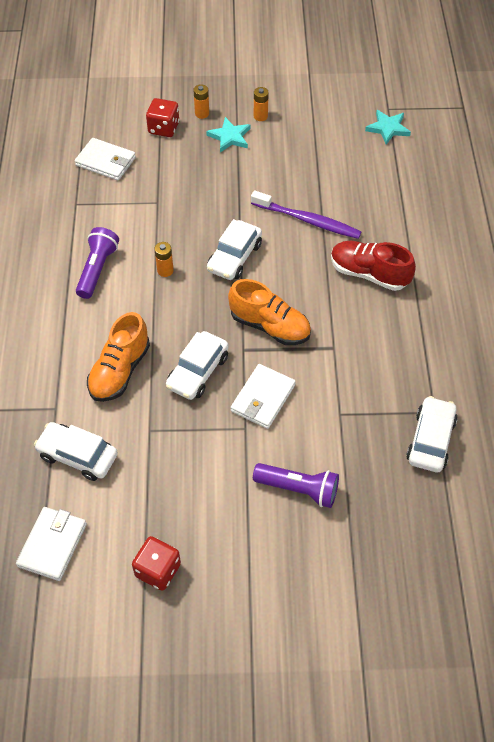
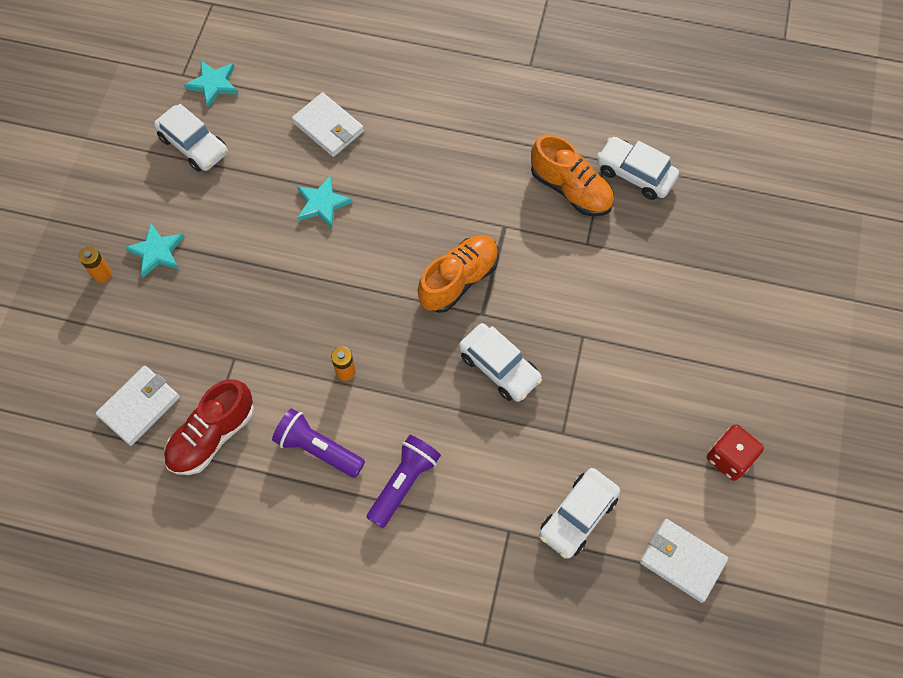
camera: 75 degrees left, 10 degrees up
(120, 371) = (475, 450): orange shoe -> orange shoe (570, 189)
(164, 128) = (108, 324): red dice -> none
(234, 257) = (350, 292): white car -> white car (194, 145)
(260, 116) = (136, 209): orange battery -> none
(263, 398) = (550, 310): white wallet -> white wallet (328, 127)
(298, 489) = (664, 304): purple flashlight -> purple flashlight (404, 483)
(307, 220) = (322, 203): purple toothbrush -> turquoise star
(369, 274) = (418, 166): red shoe -> red shoe (212, 435)

